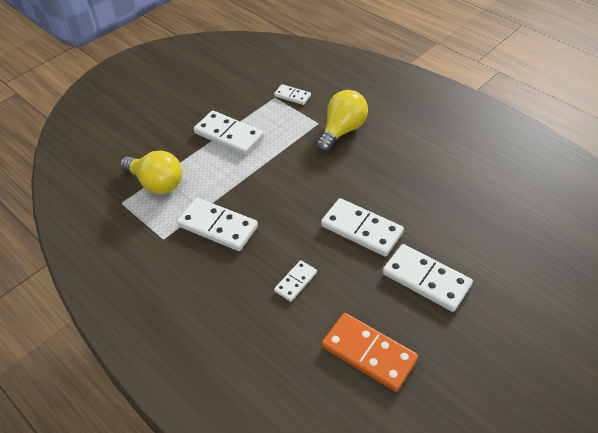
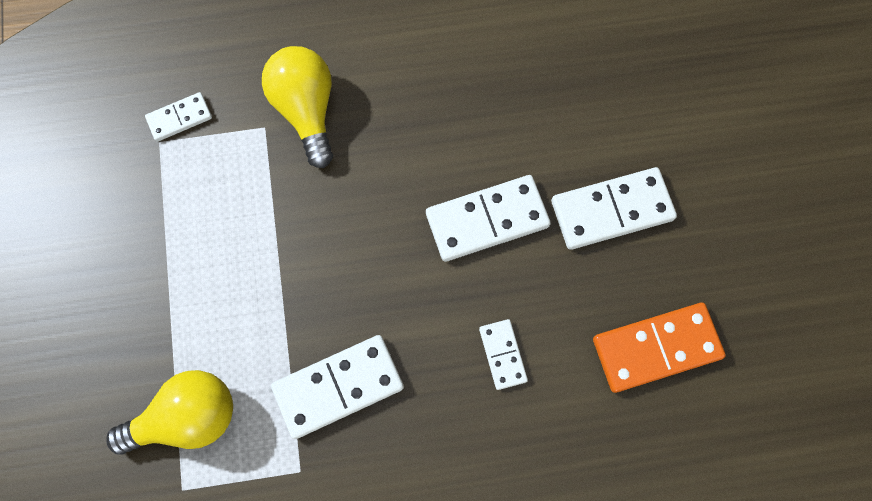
camera: 55 degrees left, 25 degrees up
(229, 135) = (180, 257): white domino -> none

